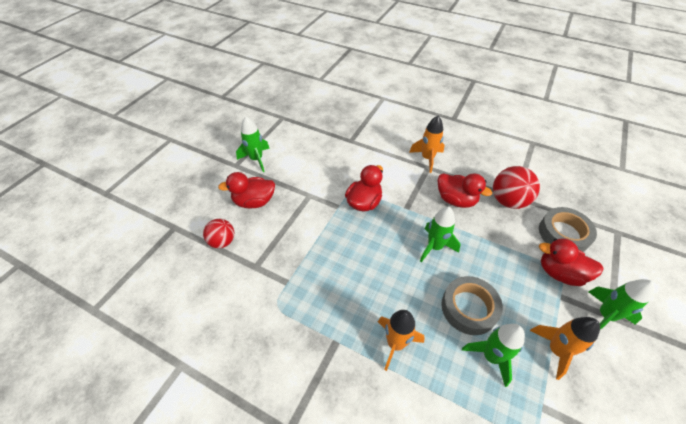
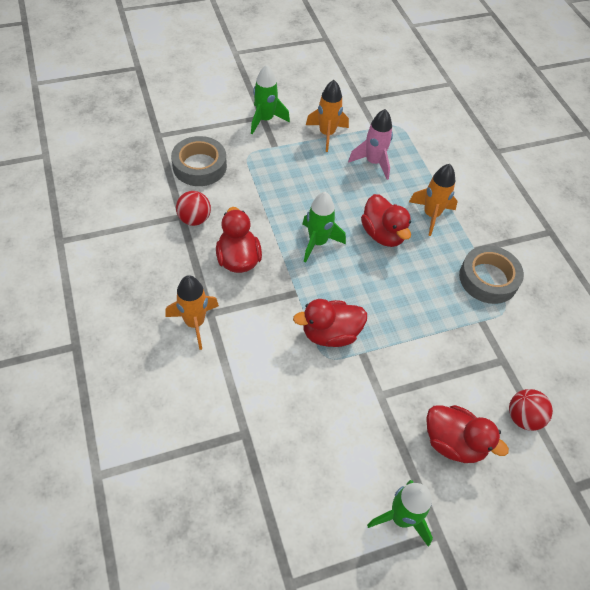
camera: 140 degrees left, 5 degrees up
(469, 308) = (350, 190): grey tape -> grey tape (488, 279)
(491, 356) = (373, 162): green rocket -> pink rocket
(508, 201) = (194, 219): red ball -> red ball, size x0.65
(560, 273) = (251, 154): red duck -> red duck (383, 234)

